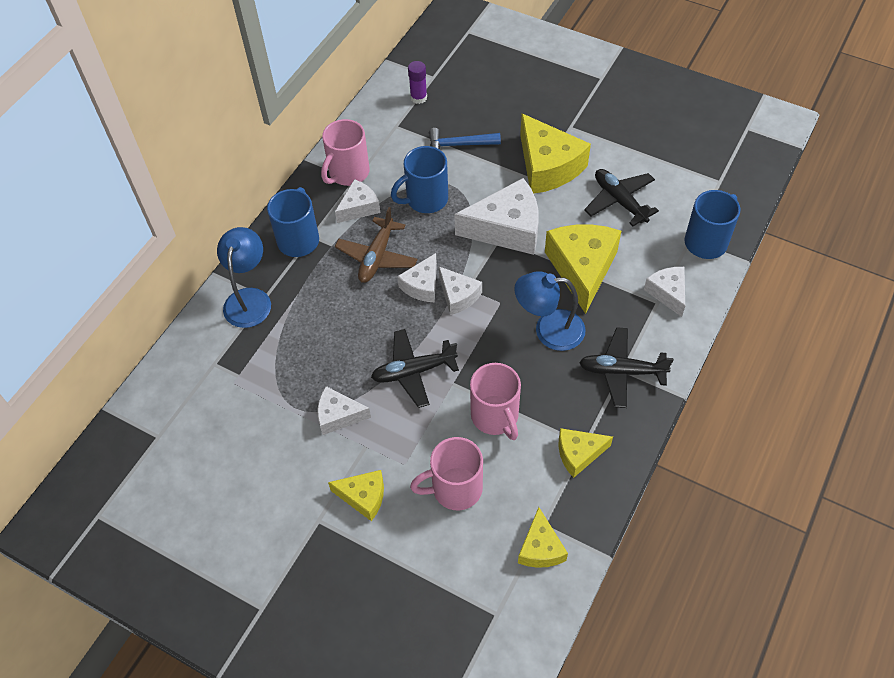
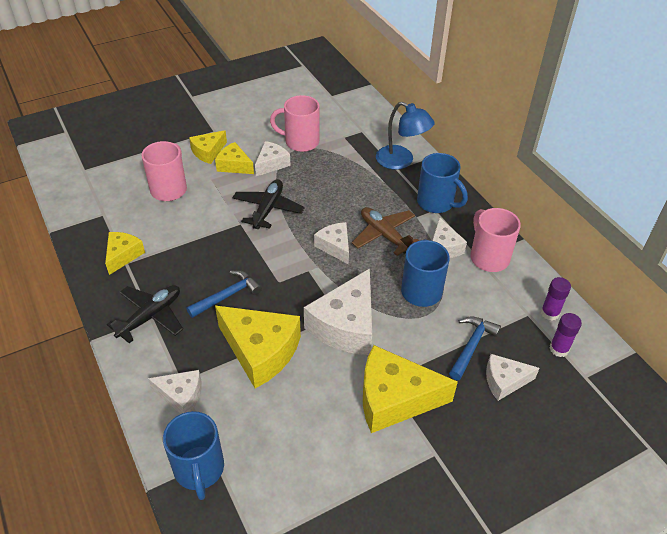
camera: 120 degrees right, 10 degrees down
(384, 114) = (549, 313): none -> purple glue stick
(458, 296) = (307, 261): white cheese -> white cheese (504, 381)
(495, 417) = (193, 230): pink mug -> pink mug (300, 142)
(540, 548) = (92, 205): yellow cheese -> yellow cheese (234, 165)
(549, 330) = (227, 295): blue lamp -> blue hammer
(619, 201) = (306, 430): black plane -> none

